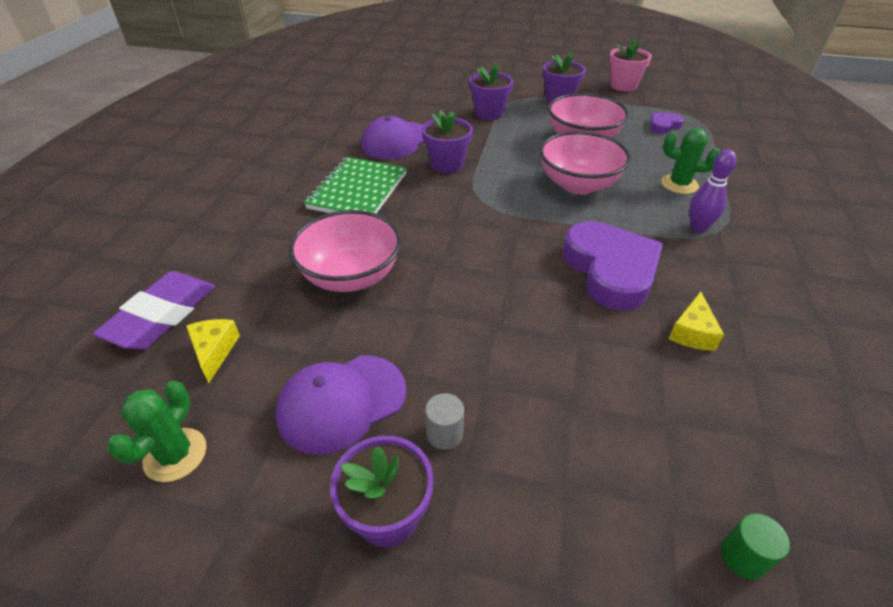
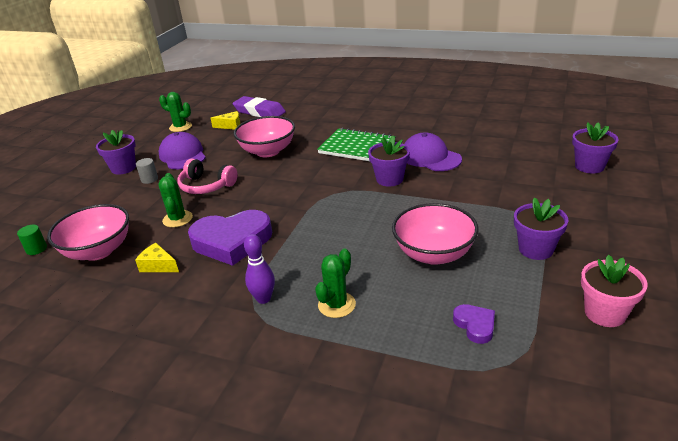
camera: 100 degrees right, 10 degrees down
(469, 331) = (206, 186): none -> pink headphones
(489, 113) = (491, 201): purple flower pot -> purple flower pot (589, 166)
(574, 343) = (177, 219): none -> green cactus
(578, 184) = (348, 241): pink bowl -> pink bowl (98, 251)

